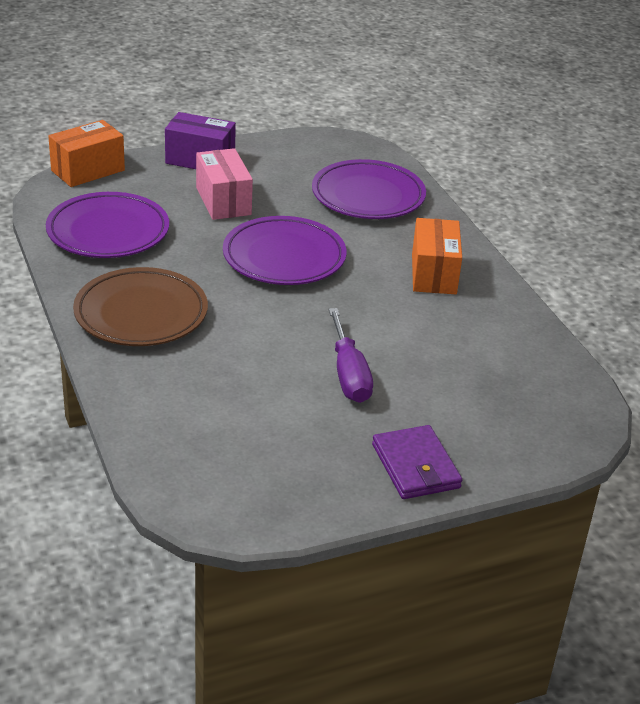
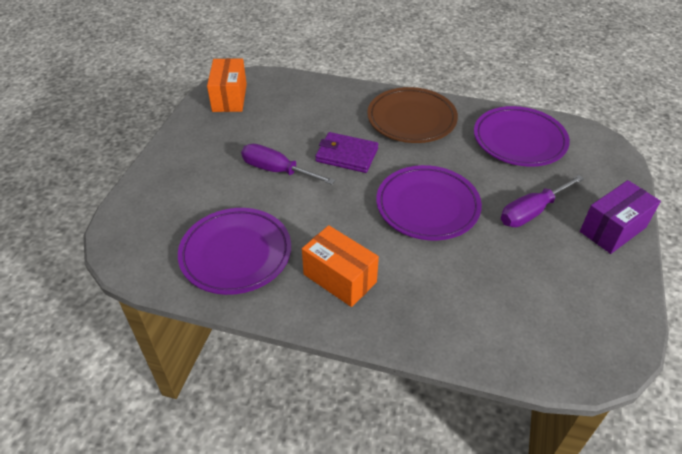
camera: 130 degrees right, 10 degrees up
(88, 170) = (619, 162): orange box -> orange box (229, 97)
(223, 201) = (531, 212): pink box -> purple screwdriver
(368, 196) = (489, 309): purple plate -> purple plate (236, 254)
(415, 466) = (182, 155): purple wallet -> purple wallet (346, 155)

